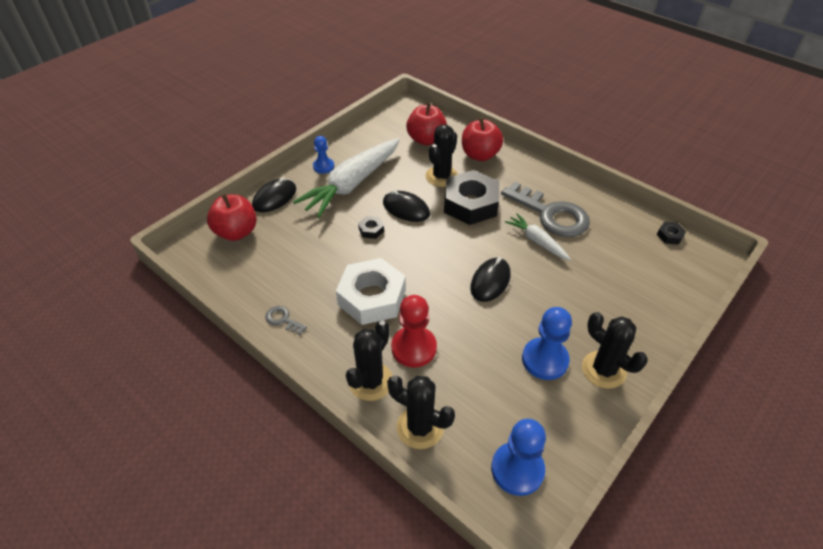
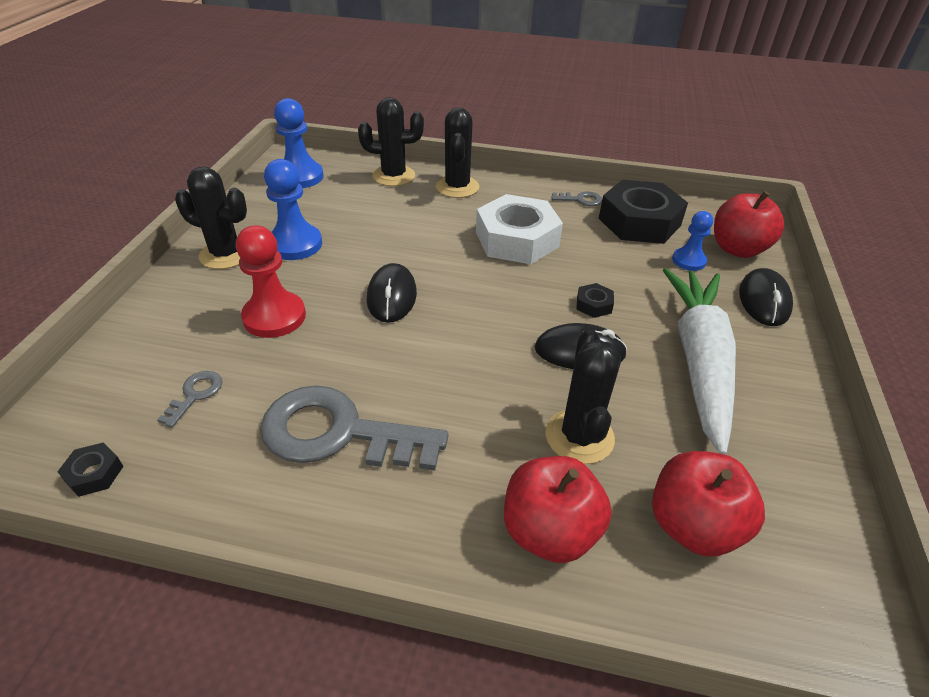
camera: 150 degrees right, 5 degrees down
(323, 166) = (778, 374): blue pawn -> blue pawn (688, 261)
(414, 348) = (437, 216): red pawn -> red pawn (274, 317)
(470, 204) = (489, 399): black nut -> black nut (639, 222)
(536, 241) = (348, 373): white carrot -> none
(623, 258) = (195, 395): none -> grey key

